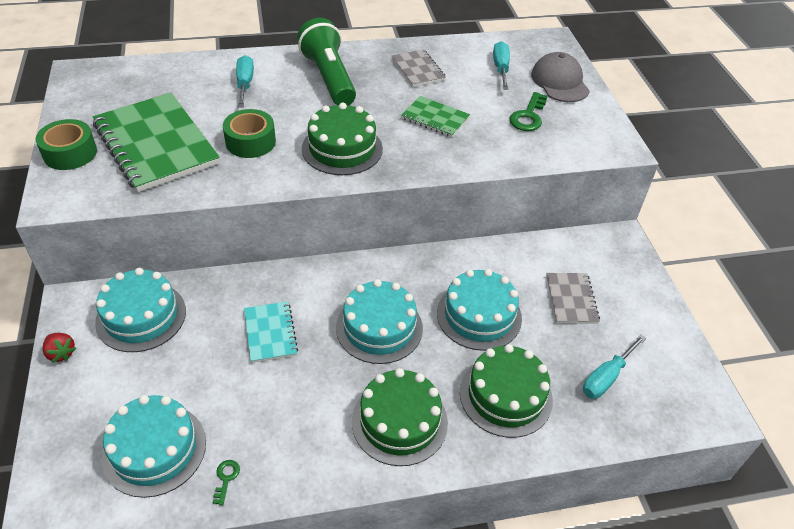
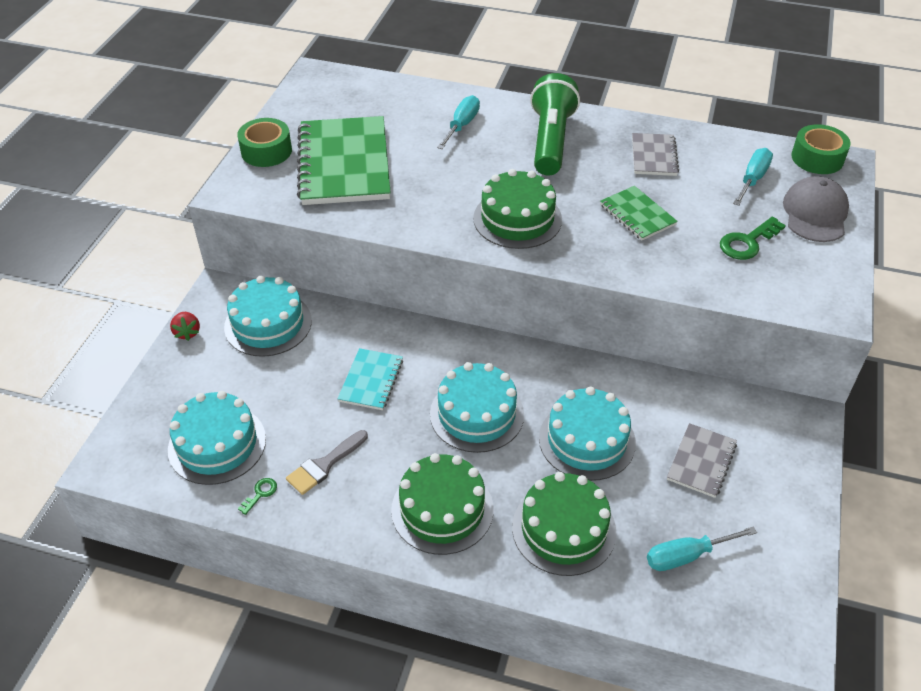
camera: 30 degrees right, 0 degrees up
(250, 142) = (432, 186): green tape -> green tape (817, 158)
(272, 426) = (324, 465): none -> grey brush

